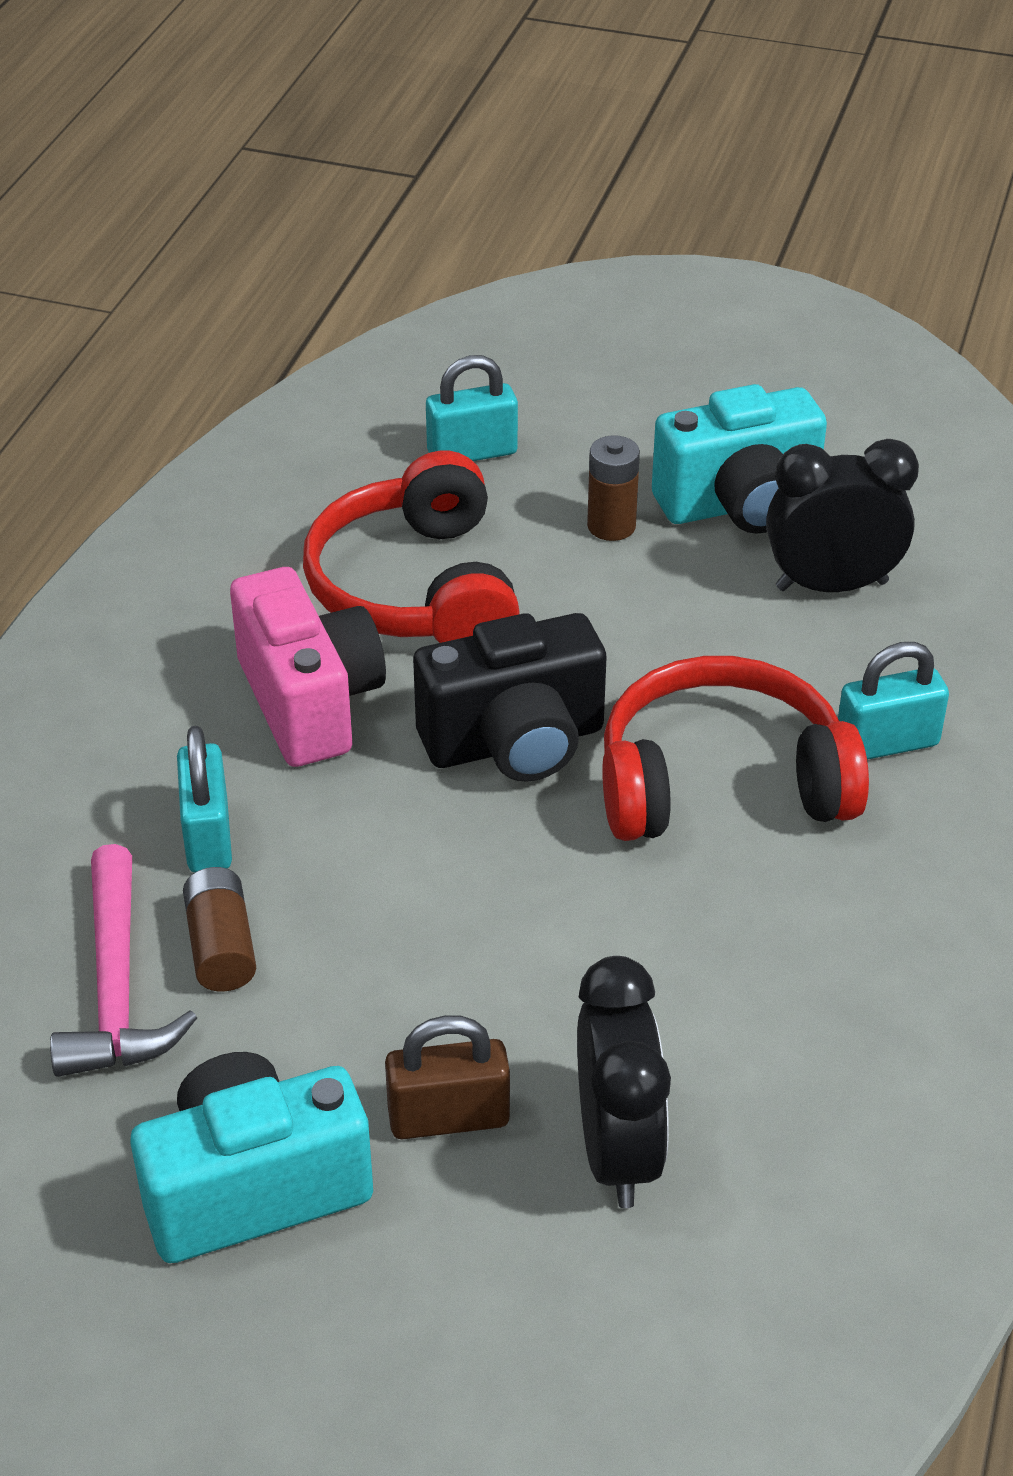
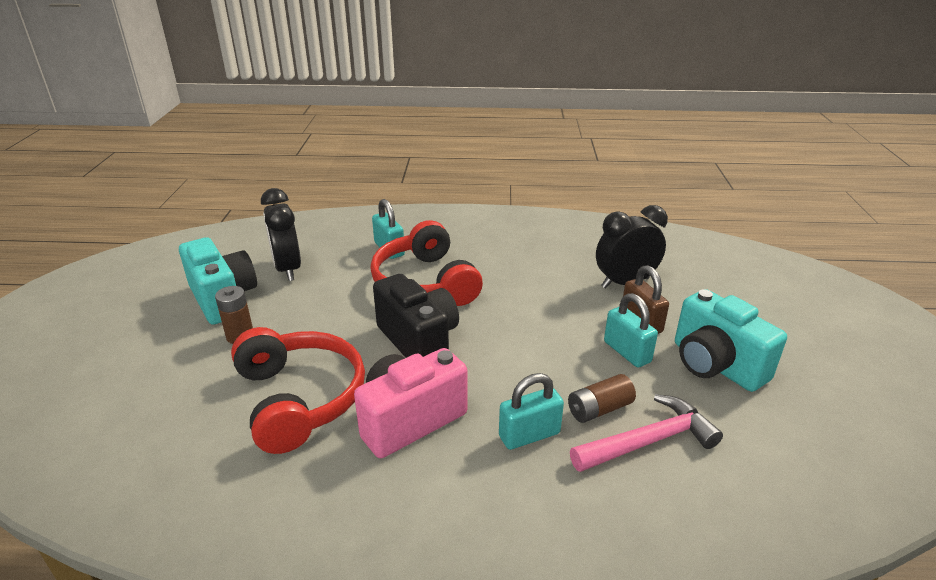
camera: 105 degrees left, 10 degrees down
(415, 589) = (300, 398): red headphones -> red headphones turned 90 degrees counterclockwise
(472, 452) = (159, 401): turquoise padlock -> turquoise padlock (627, 352)

